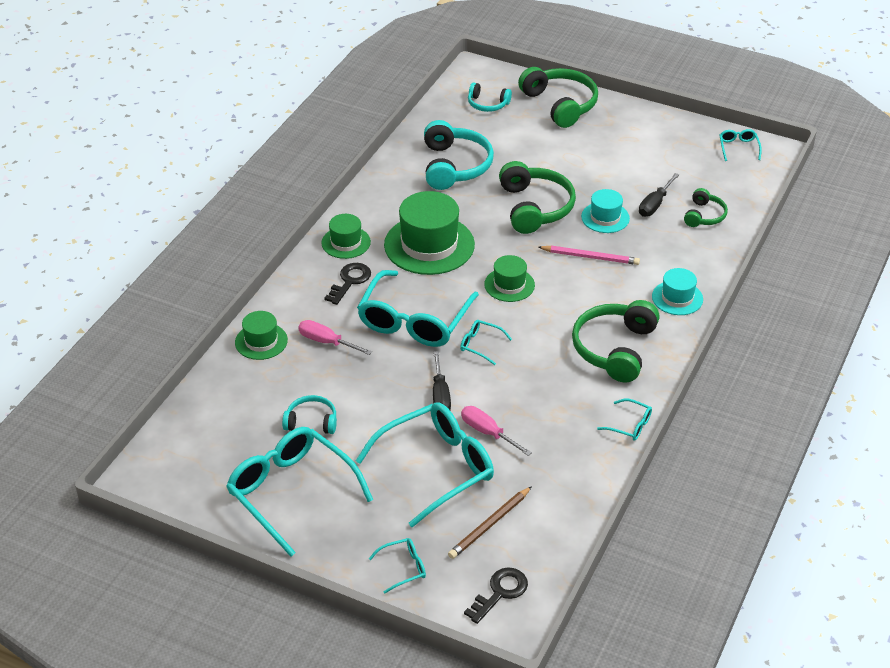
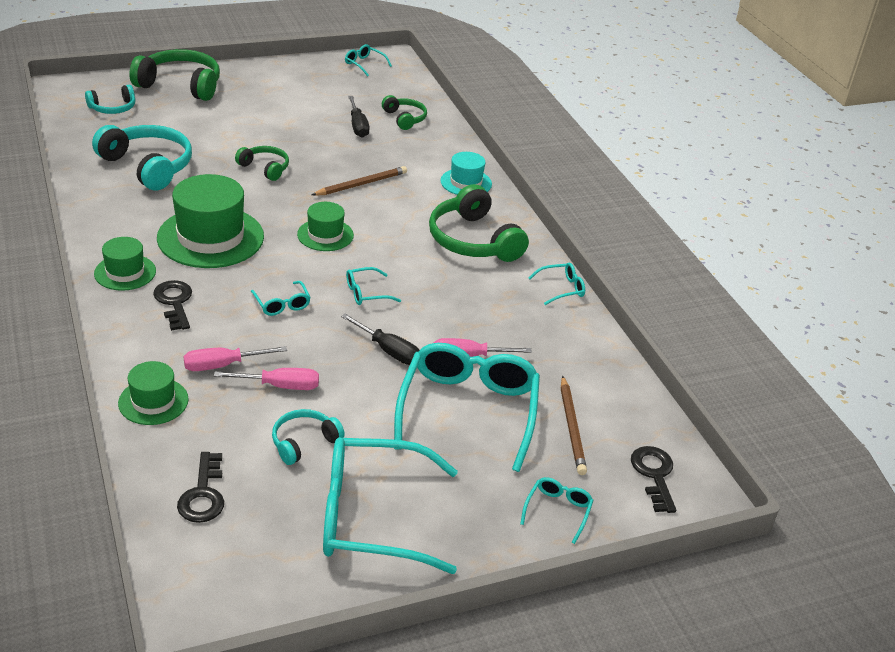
camera: 50 degrees left, 5 degrees down
(220, 416) = (203, 494): none -> black key
(342, 376) = (280, 386): none -> pink screwdriver
(414, 321) = (282, 304): turquoise glasses -> turquoise glasses, size x0.43
(534, 207) = (265, 168): green headphones -> green headphones, size x0.55
(590, 257) = (361, 184): pink pencil -> brown pencil
(605, 217) = (333, 151): turquoise hat -> none

